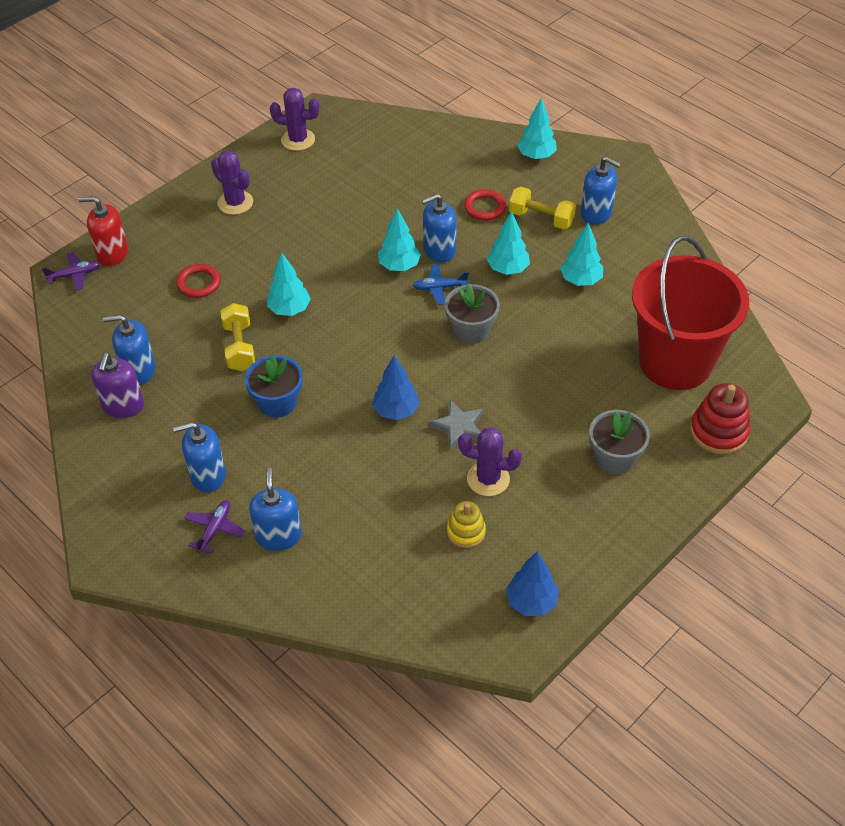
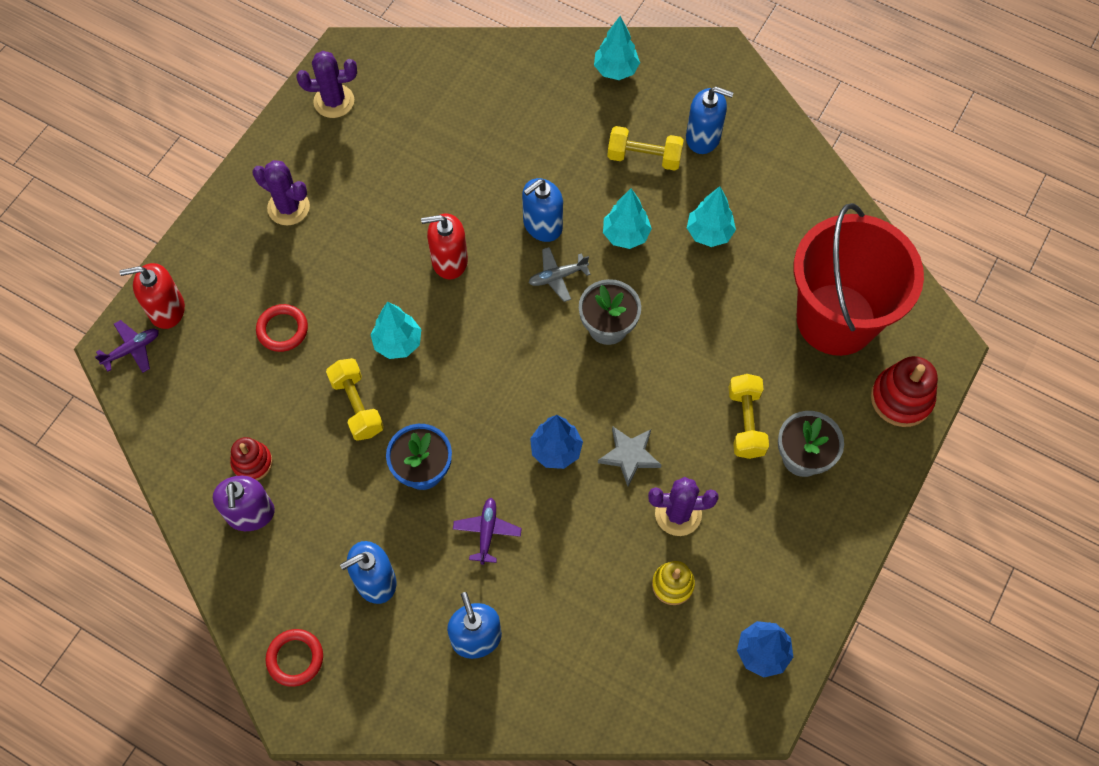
camera: 15 degrees left, 15 degrees up
(138, 370) = (252, 462): blue soap dispenser -> red stacking toy
(215, 529) = (405, 647): purple plane -> purple plane (487, 532)
(352, 261) = (449, 261): none -> red soap dispenser
(399, 266) = (504, 256): turquoise tree -> none
(439, 288) = (557, 276): blue plane -> grey plane
(485, 207) = (577, 155): red ring -> red ring (295, 658)
(570, 423) = (746, 422): none -> yellow dumbbell

